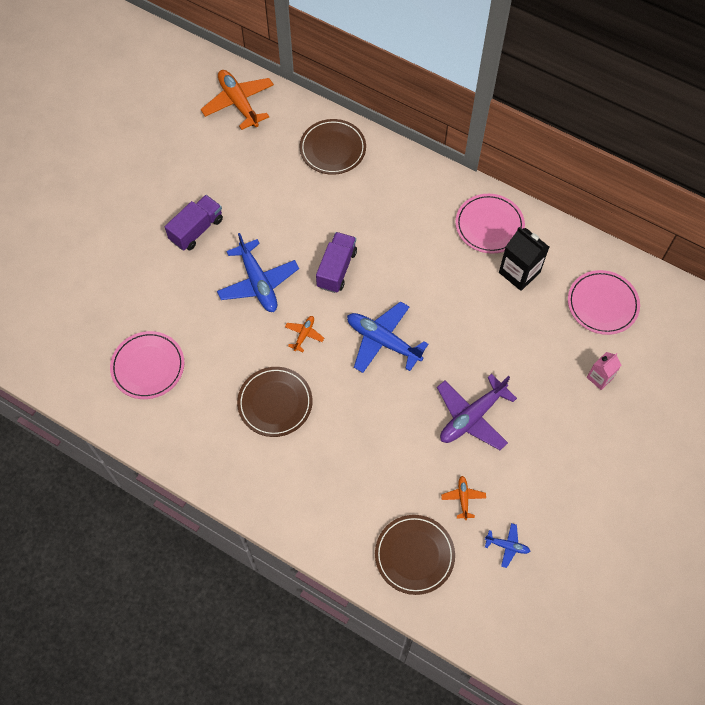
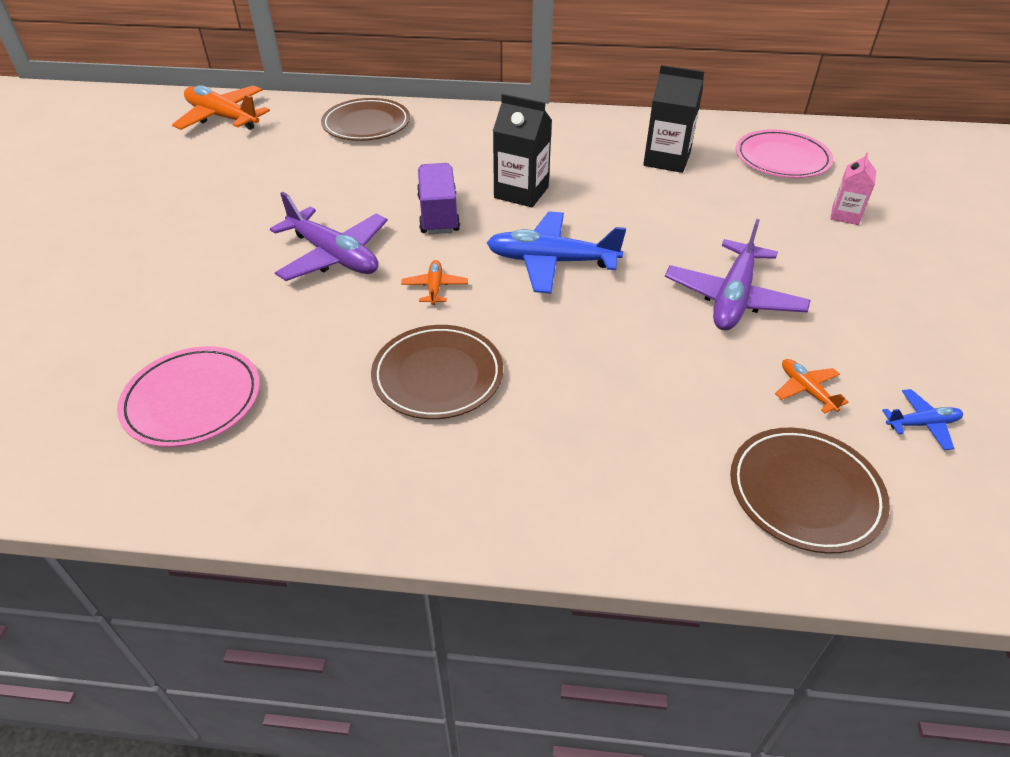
camera: 25 degrees left, 20 degrees down
(196, 230) = (213, 231): purple truck -> none
(258, 283) = (334, 256): blue plane -> purple plane
(400, 268) = (521, 192): none -> black carton
(489, 225) = (599, 135): pink plate -> none

